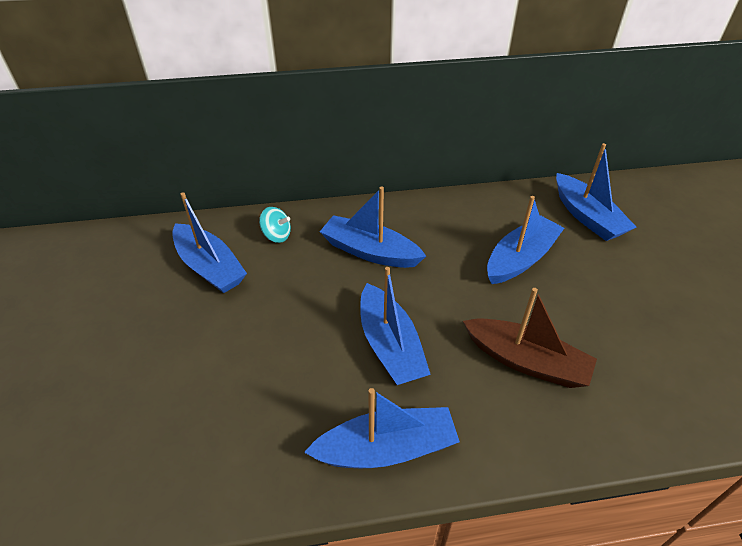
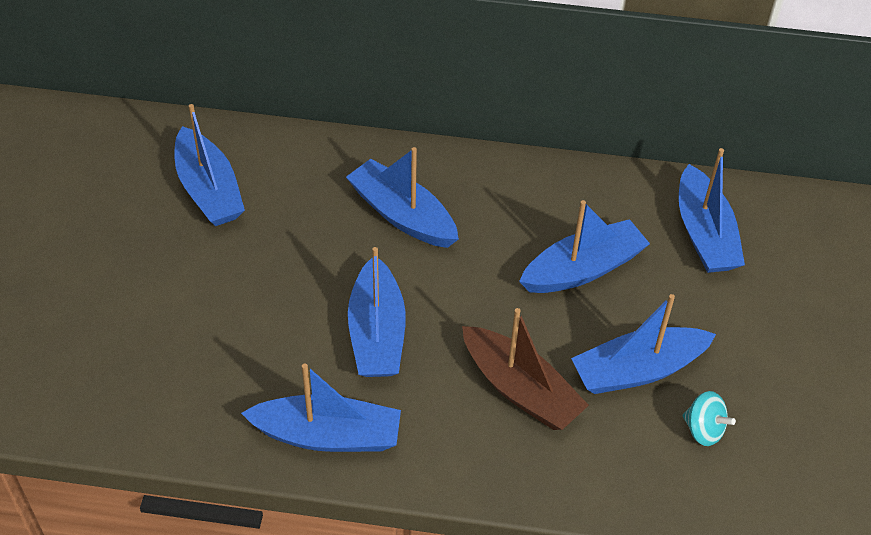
camera: 15 degrees right, 5 degrees up
(276, 236) = (299, 167): turquoise spinning top -> turquoise spinning top (703, 430)
(603, 322) = (638, 370): none -> blue boat

